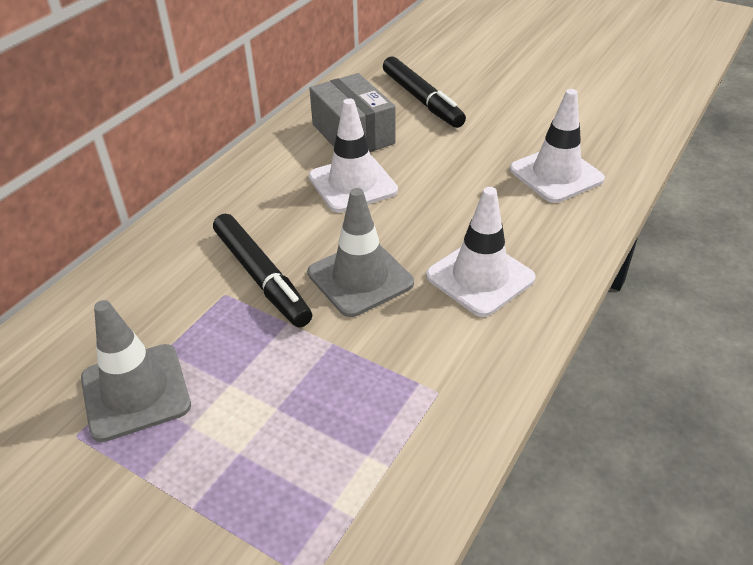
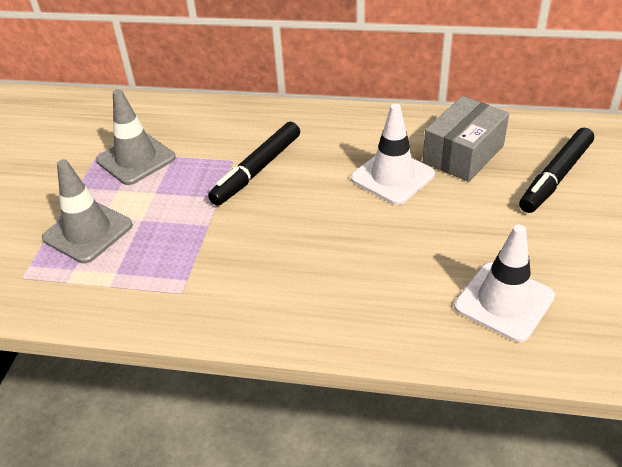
camera: 70 degrees right, 0 degrees up
(360, 278) = (281, 217): grey traffic cone -> grey traffic cone (88, 232)
(480, 277) = (317, 284): white traffic cone -> none

